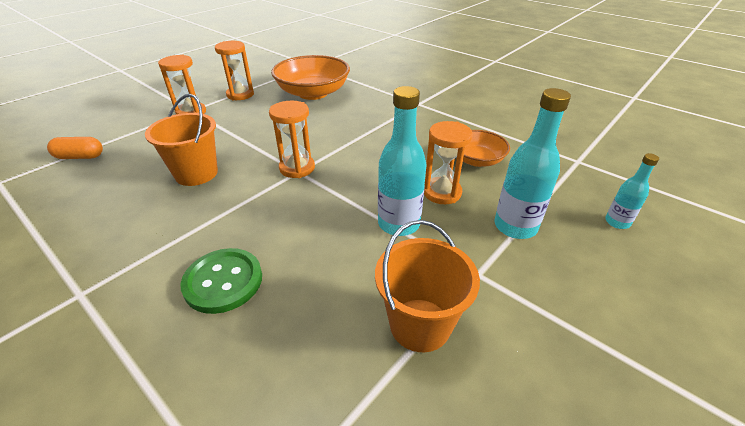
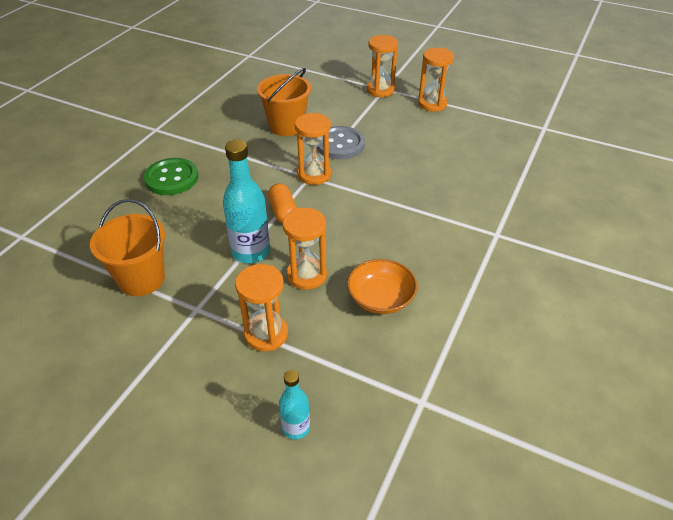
camera: 75 degrees right, 5 degrees up
(80, 157) = (289, 70): orange capsule -> orange capsule (283, 212)
(259, 146) = (340, 144): none -> grey button
(313, 93) = (468, 147): orange bowl -> none
(515, 226) = (266, 334): turquoise bottle -> orange hourglass

